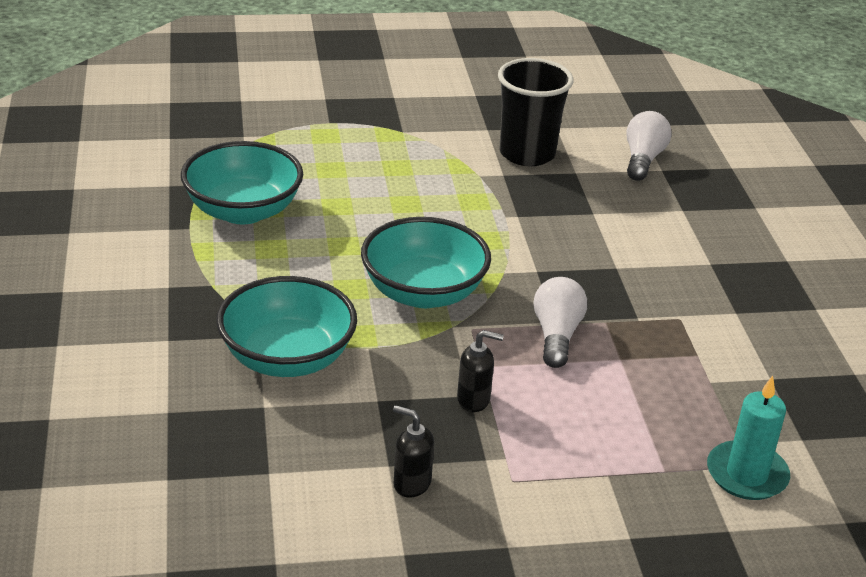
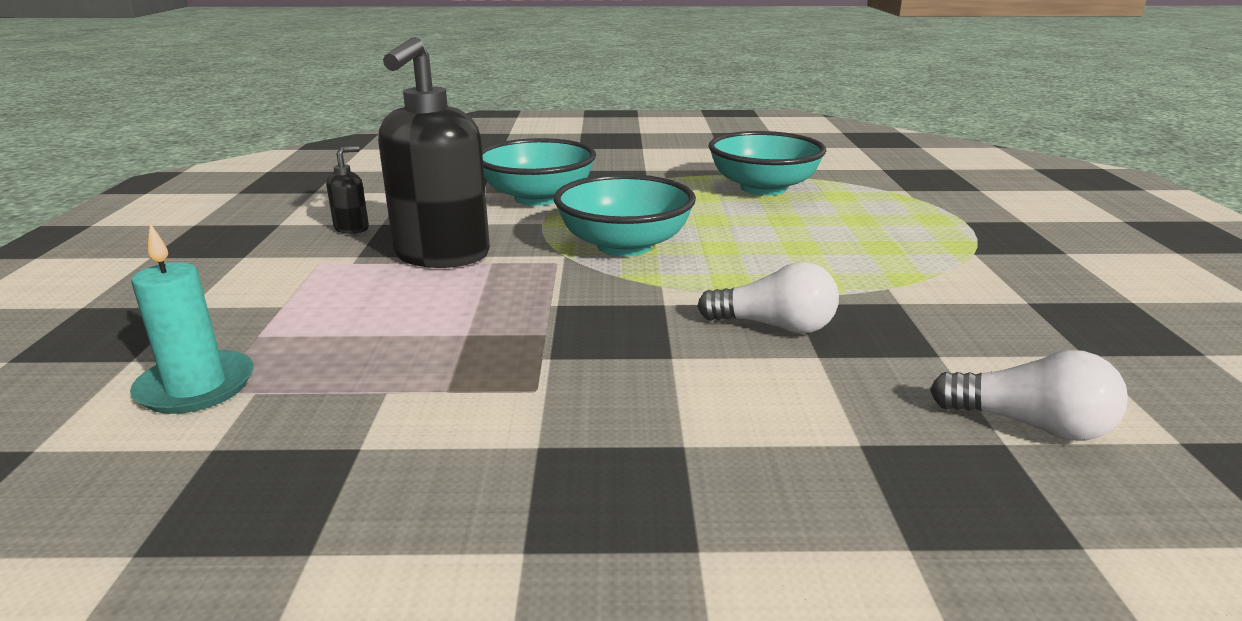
camera: 100 degrees right, 10 degrees down
(474, 400) = (441, 256): black soap dispenser -> black soap dispenser, size x2.33
(527, 154) = (971, 322): black cup -> none
(556, 335) = (528, 302): white light bulb -> white light bulb (774, 326)

